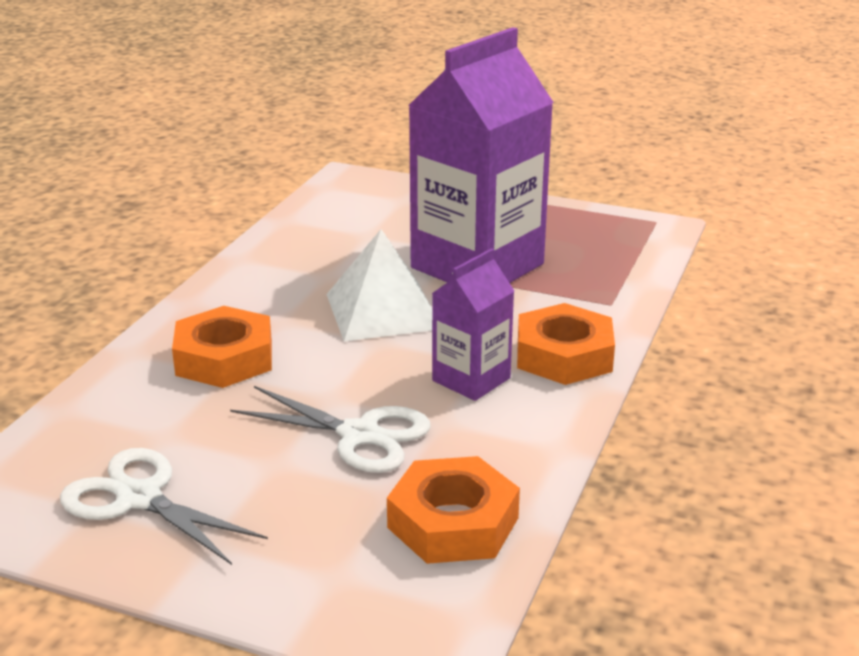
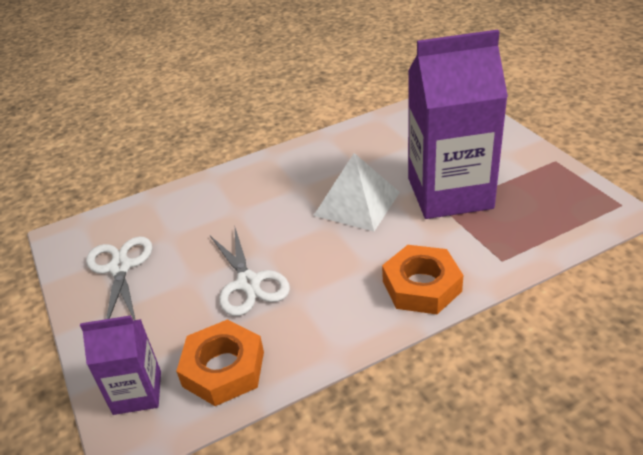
camera: 45 degrees right, 10 degrees up
(224, 358) = (246, 200): orange nut -> none
(471, 379) = (347, 276): purple carton -> purple carton (137, 392)

